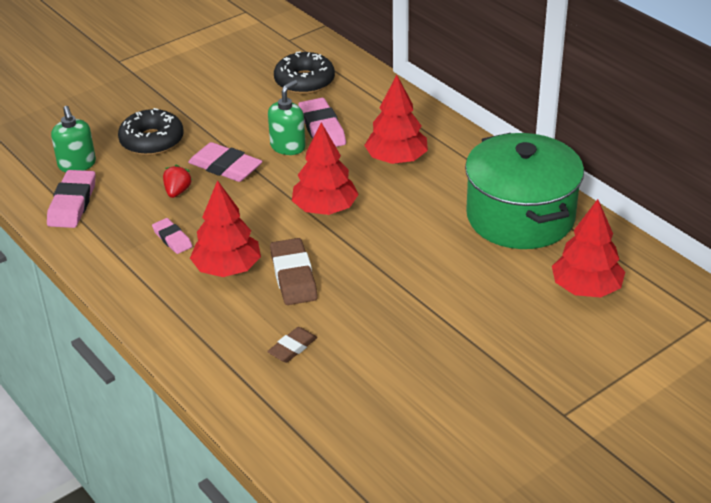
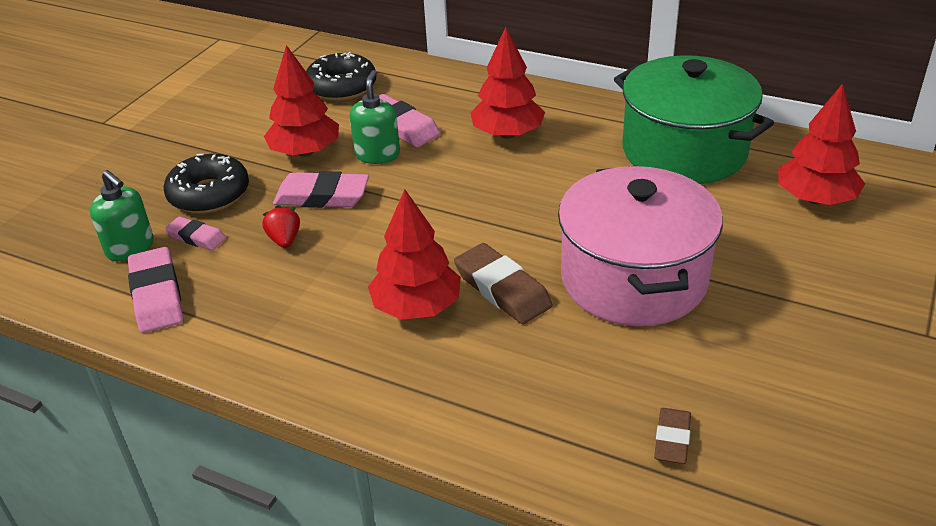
camera: 25 degrees left, 0 degrees up
(172, 239) = (320, 295): pink eraser -> pink eraser (196, 237)
(292, 348) = (573, 372): brown eraser -> brown eraser (672, 439)
(325, 209) = (474, 205): red tree -> red tree (305, 152)
(390, 301) = (633, 279): none -> pink pot

